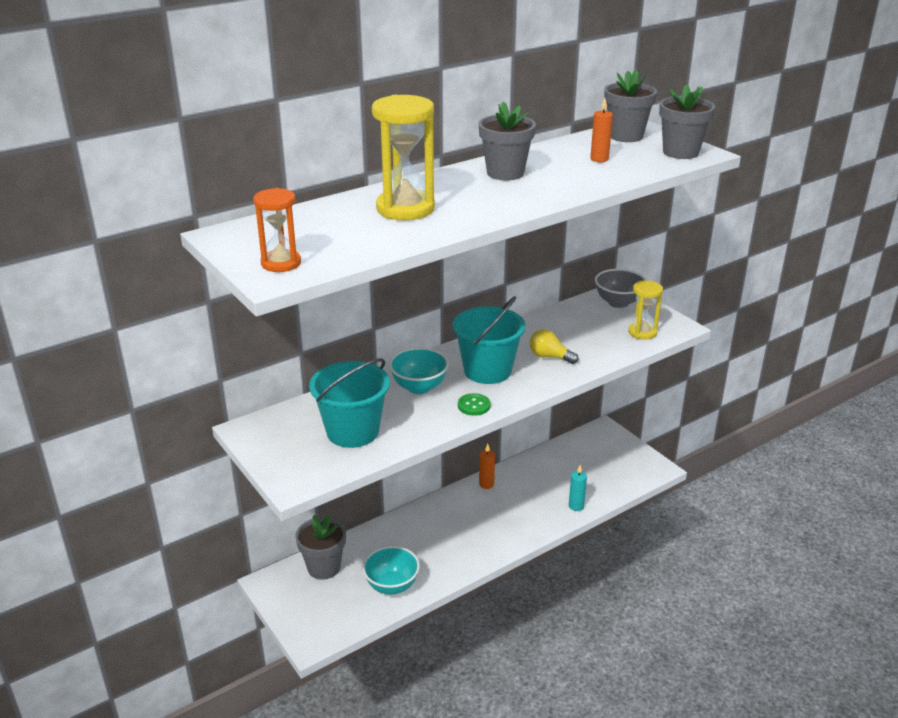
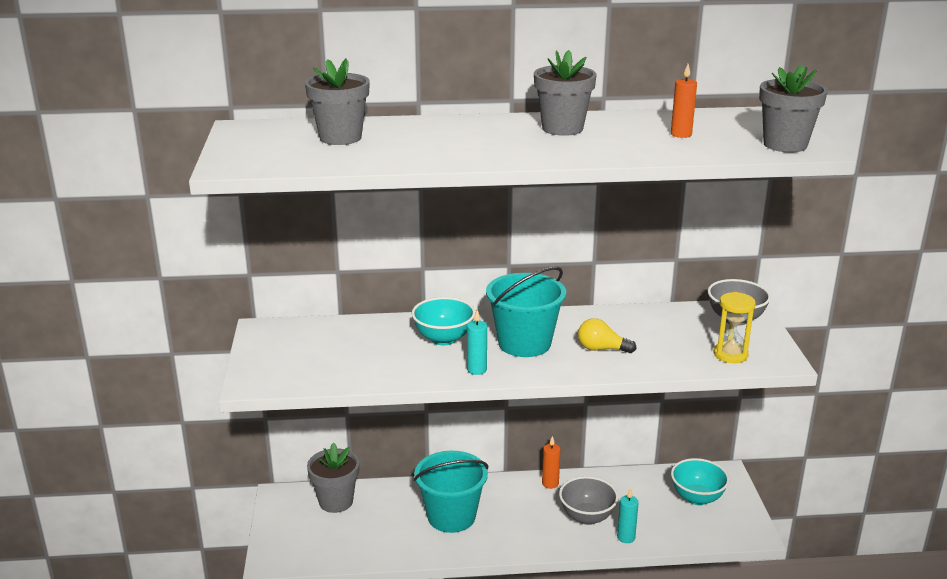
camera: 30 degrees right, 5 degrees down
(281, 263) = (252, 157): orange hourglass -> none
(352, 431) = (344, 357): turquoise bucket -> turquoise bucket (451, 516)
(392, 585) = (380, 541): turquoise bowl -> turquoise bowl (697, 498)
(405, 209) = (421, 139): yellow hourglass -> none
(474, 406) = (477, 370): green button -> turquoise candle
(535, 501) = (587, 517): none -> grey bowl
(549, 357) = (601, 349): yellow light bulb -> yellow light bulb turned 45 degrees counterclockwise
(625, 136) = (746, 120): grey flower pot -> grey flower pot (340, 138)

